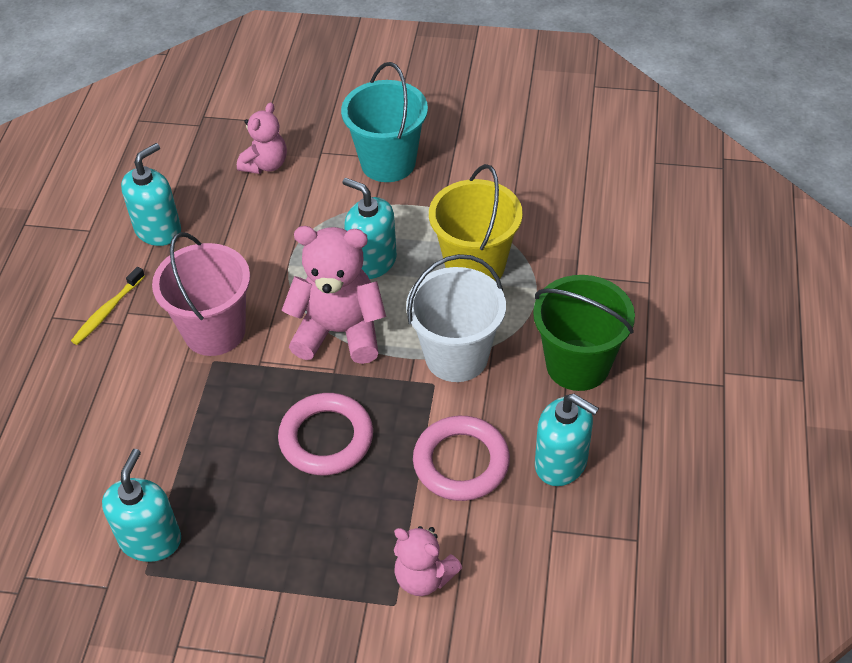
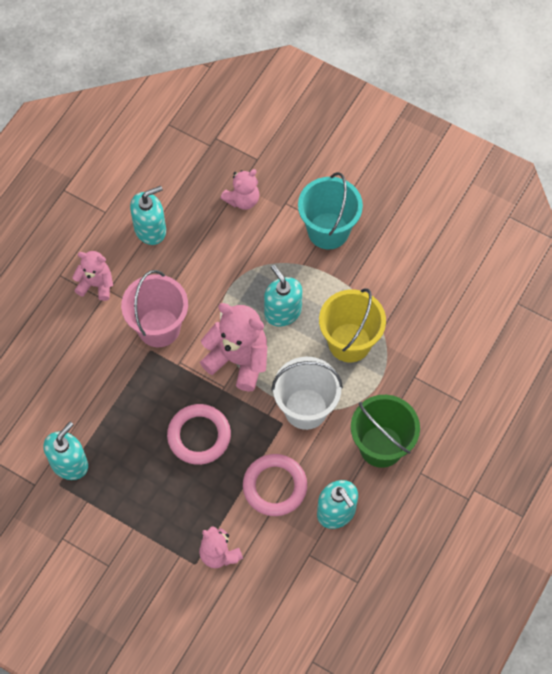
camera: 20 degrees right, 15 degrees up
(107, 311) = (96, 284): yellow toothbrush -> pink teddy bear

